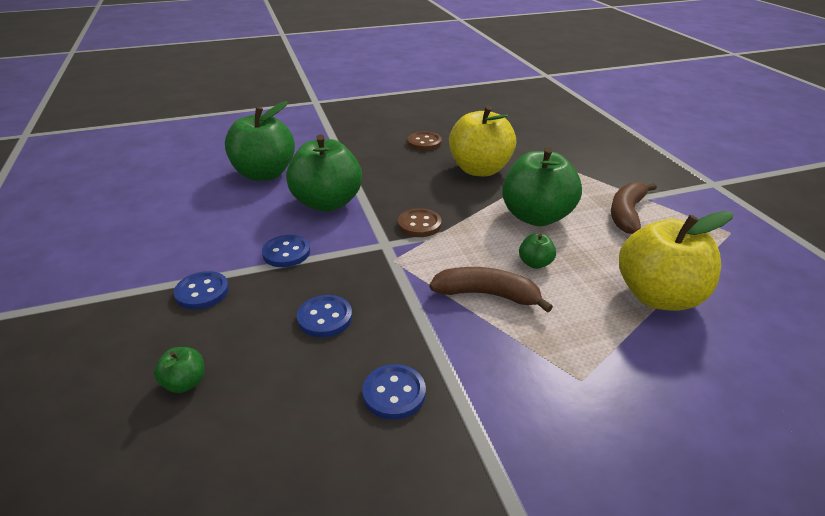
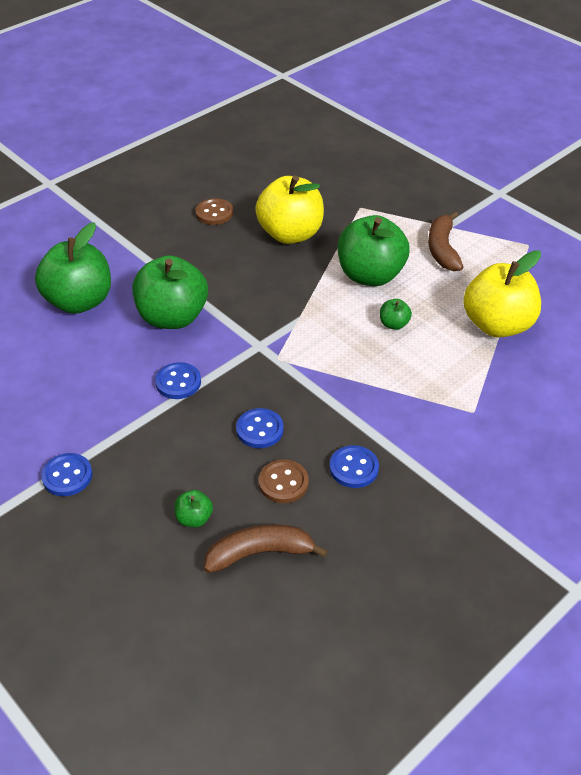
camera: 25 degrees left, 10 degrees up
(202, 292) = (136, 444): blue button -> blue button (67, 476)
(419, 224) = (275, 315): brown button -> brown button (283, 483)
(487, 295) = (373, 366): brown banana -> brown banana (260, 553)

